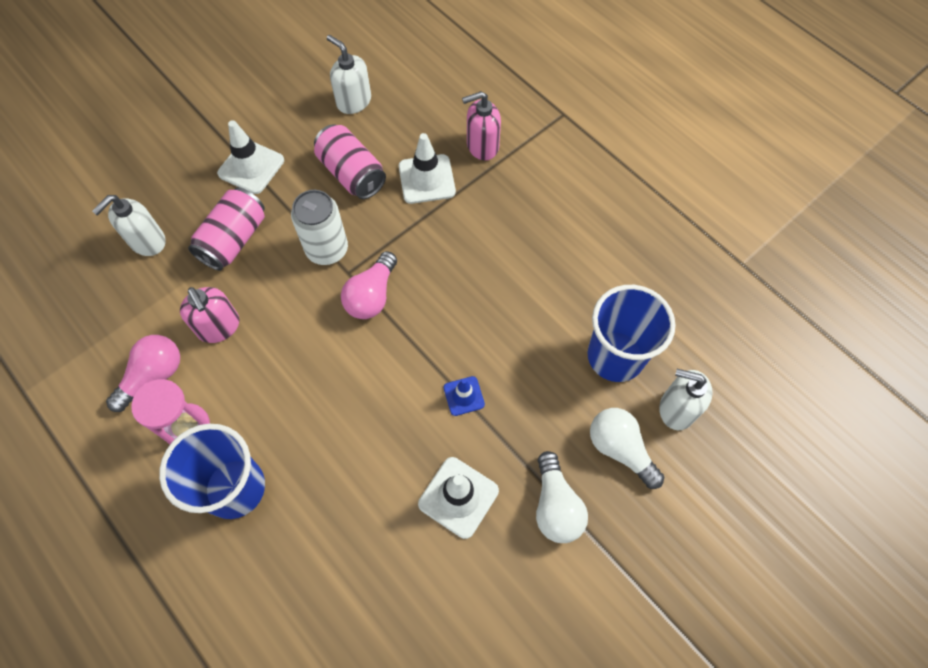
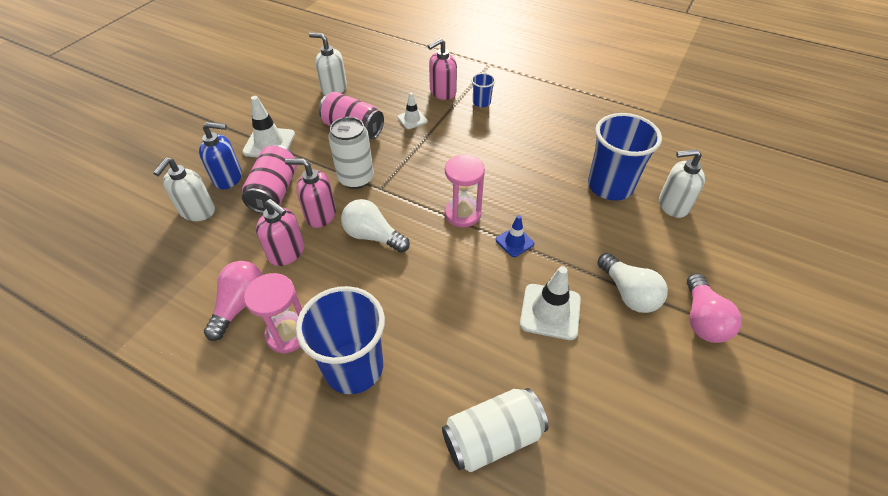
camera: 20 degrees left, 15 degrees down
(192, 205) = (228, 178): none -> blue soap dispenser
(270, 288) = (320, 215): none -> pink soap dispenser
(333, 612) = (492, 437): none -> white can
(372, 296) = (407, 198): pink light bulb -> pink light bulb (702, 319)
(424, 338) = (462, 214): none -> pink hourglass
(427, 179) = (412, 119): white traffic cone -> white traffic cone, size x0.59
(523, 177) = (481, 103): none -> blue cup
(620, 449) = (650, 241): white light bulb -> white light bulb (373, 236)

